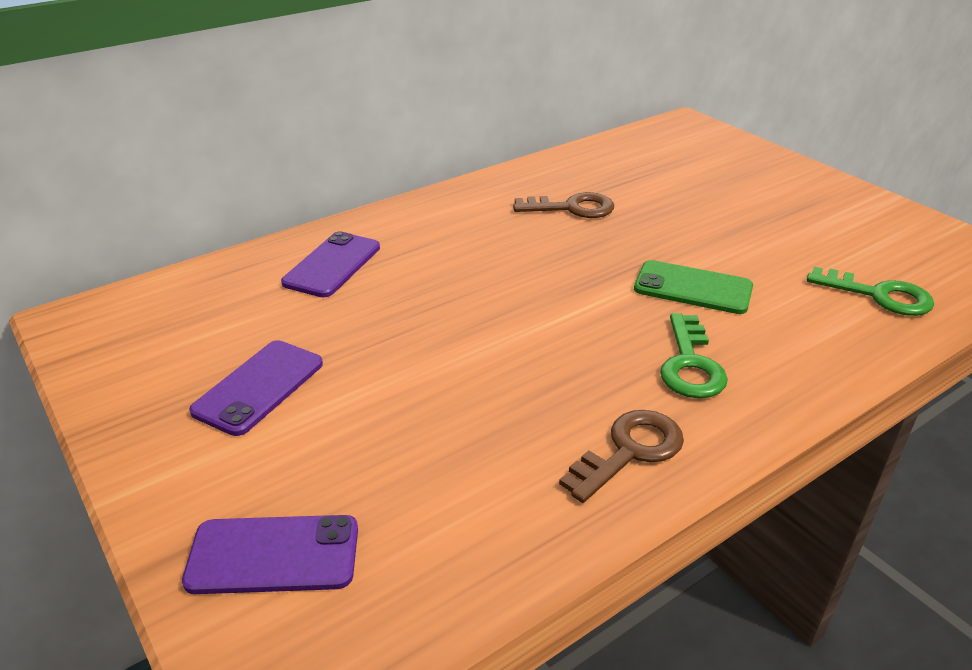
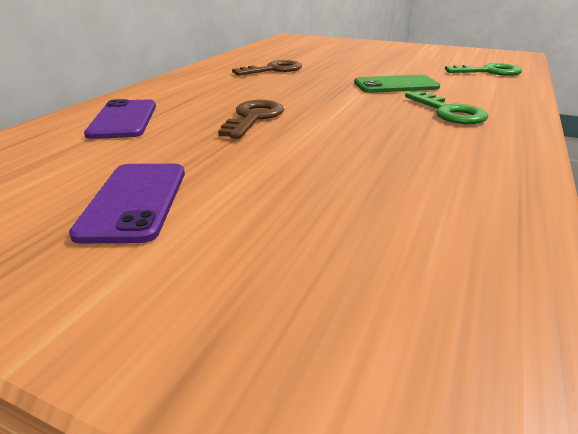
camera: 30 degrees left, 5 degrees down
(273, 555) = (311, 323): purple phone -> none
(630, 451) = (485, 155): brown key -> brown key (253, 118)

